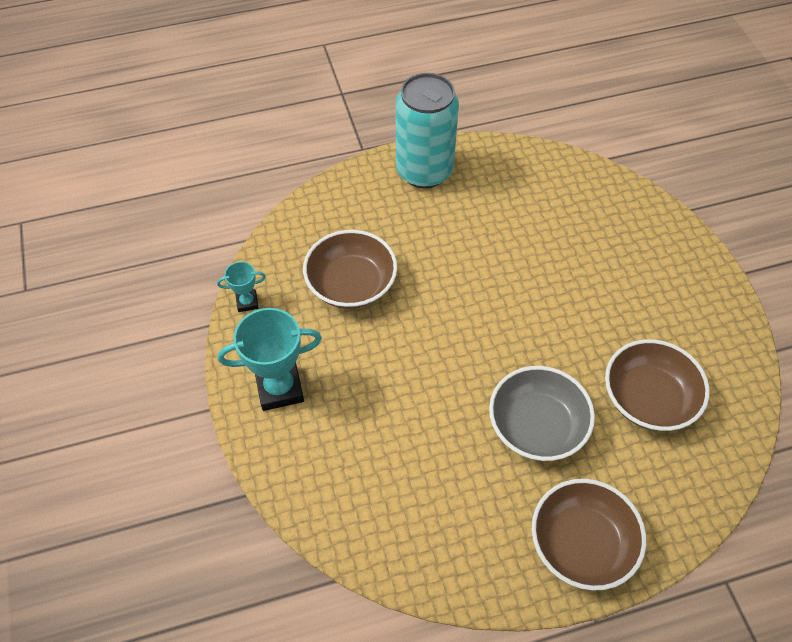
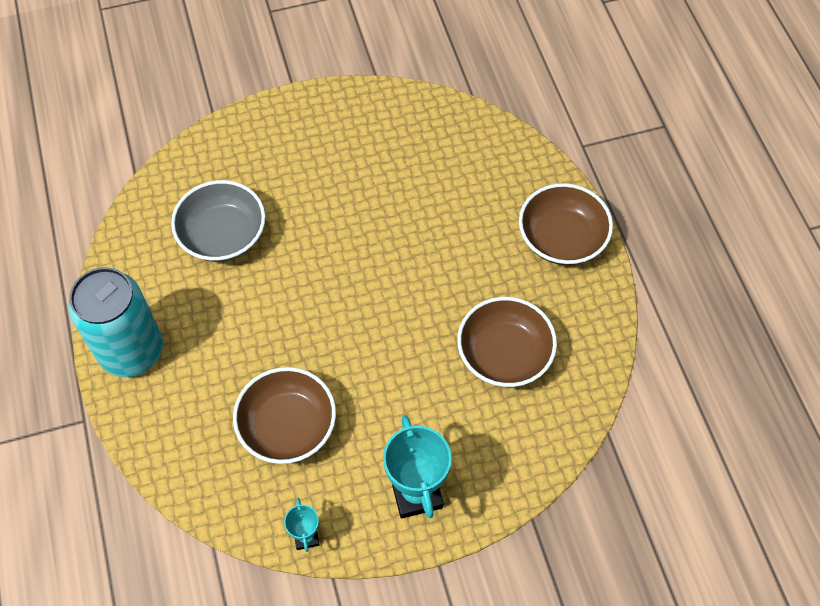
camera: 90 degrees left, 5 degrees up
(536, 426) = (454, 262): grey bowl -> grey bowl (223, 235)
(648, 398) = (425, 174): brown bowl -> brown bowl (504, 354)

